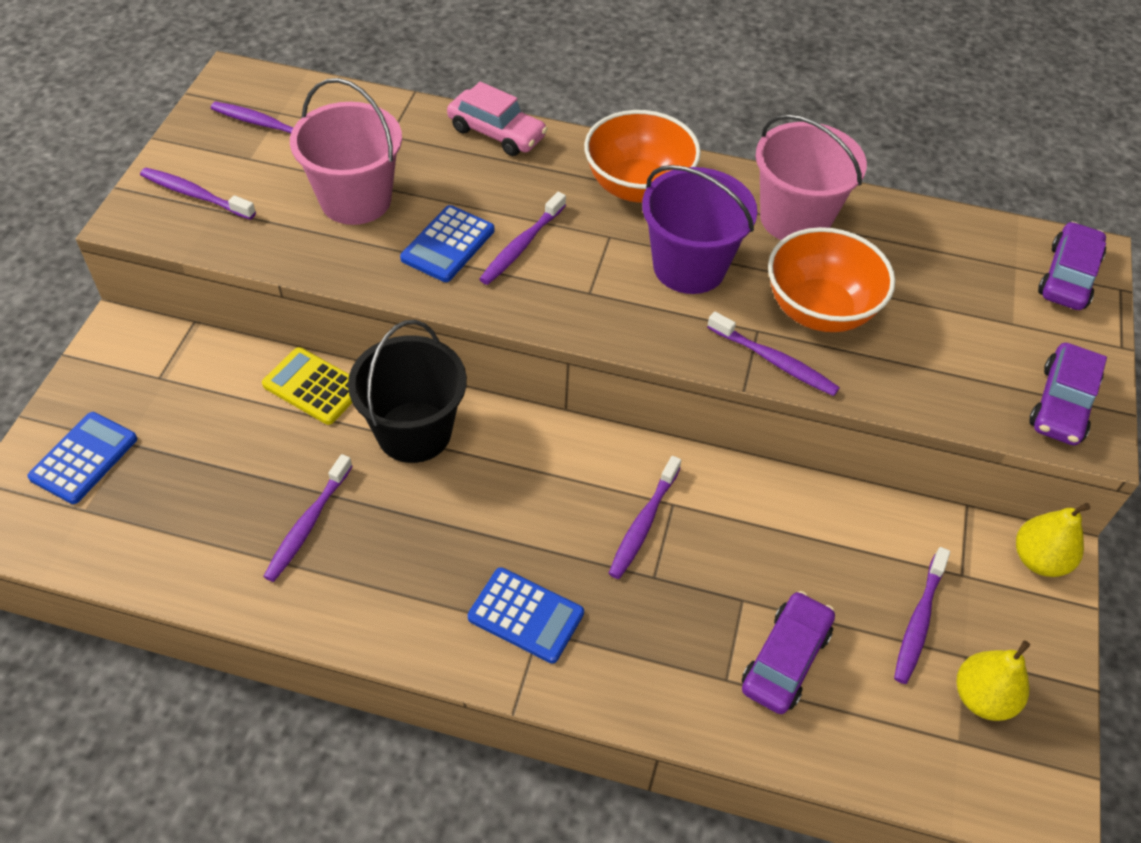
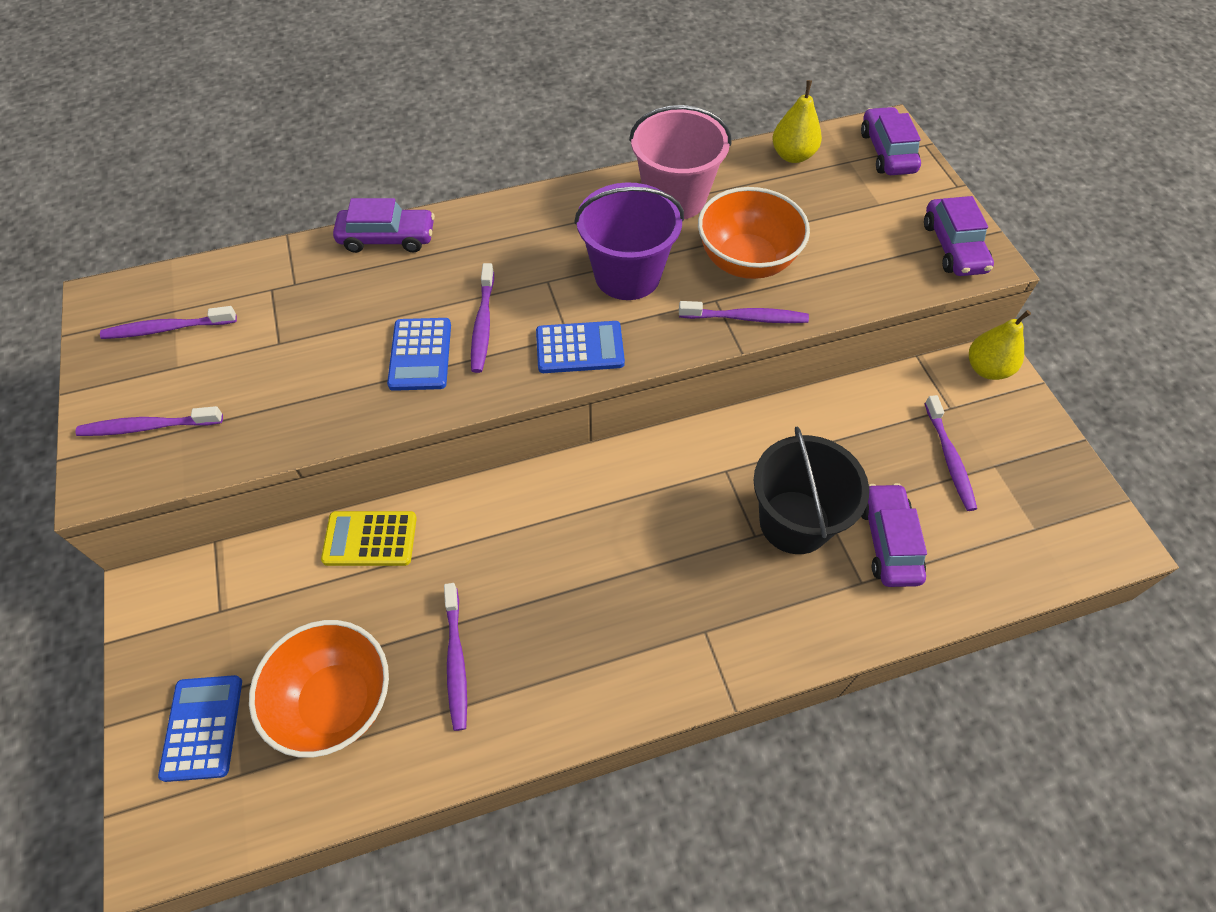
camera: 30 degrees left, 5 degrees up
(355, 200) = (307, 356): pink bucket -> none
(414, 432) = (485, 529): black bucket -> black bucket (794, 522)
(496, 133) = (387, 238): pink car -> purple car
(526, 615) = (686, 626): blue calculator -> blue calculator (579, 348)
(638, 186) = (538, 229): orange bowl -> orange bowl (336, 701)
(643, 523) = (716, 498): purple toothbrush -> none
(982, 697) = (1026, 488): yellow pear -> yellow pear (793, 155)

